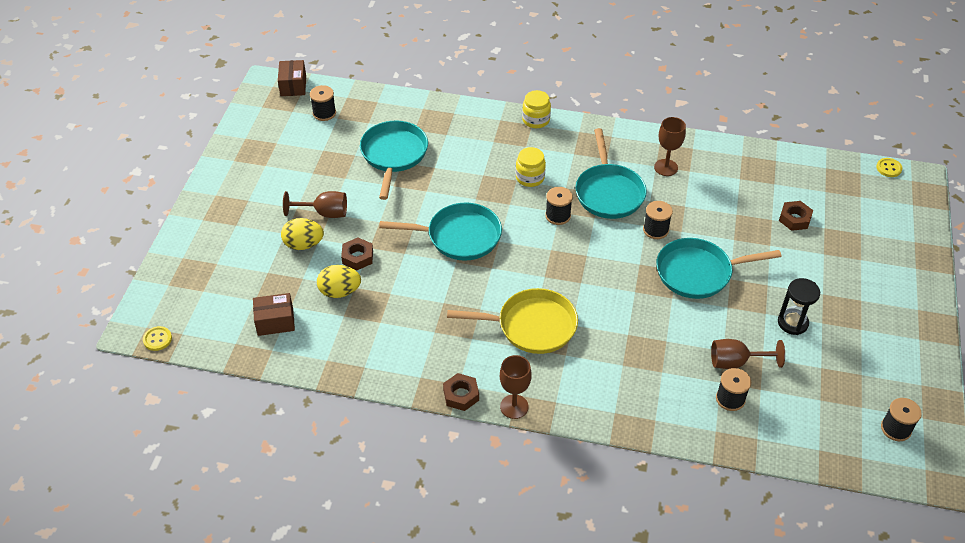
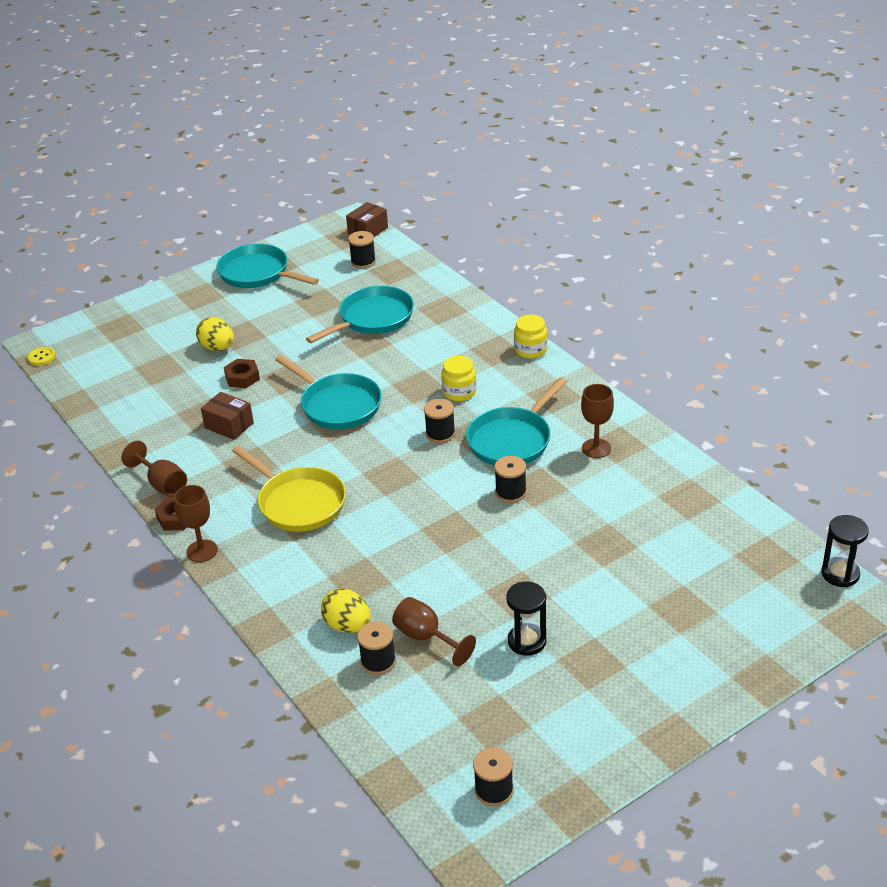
camera: 45 degrees right, 10 degrees down
(275, 322) = (126, 389): brown box -> brown box (229, 425)
(324, 213) = (262, 334): brown goblet -> brown goblet (162, 484)
(340, 291) = (196, 394): yellow egg -> yellow egg (348, 626)
(698, 272) = (499, 548): turquoise pan -> turquoise pan (258, 273)
(794, 219) = (662, 559): brown nut -> none
(888, 168) = (840, 574): yellow button -> black hourglass

